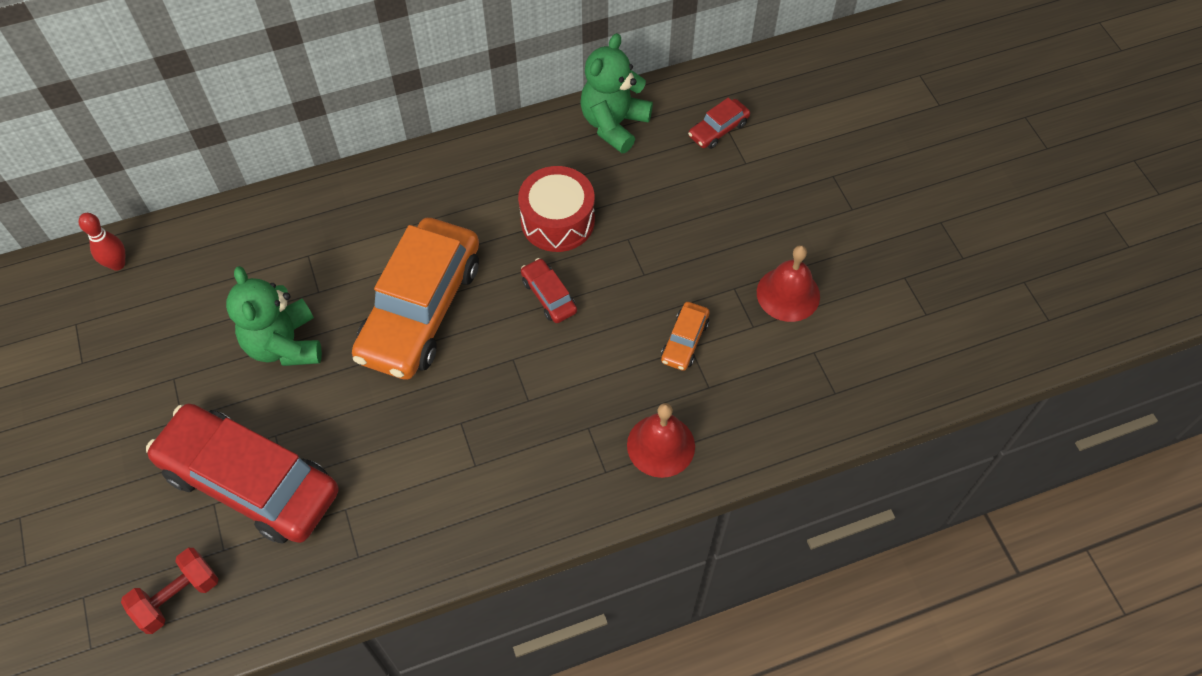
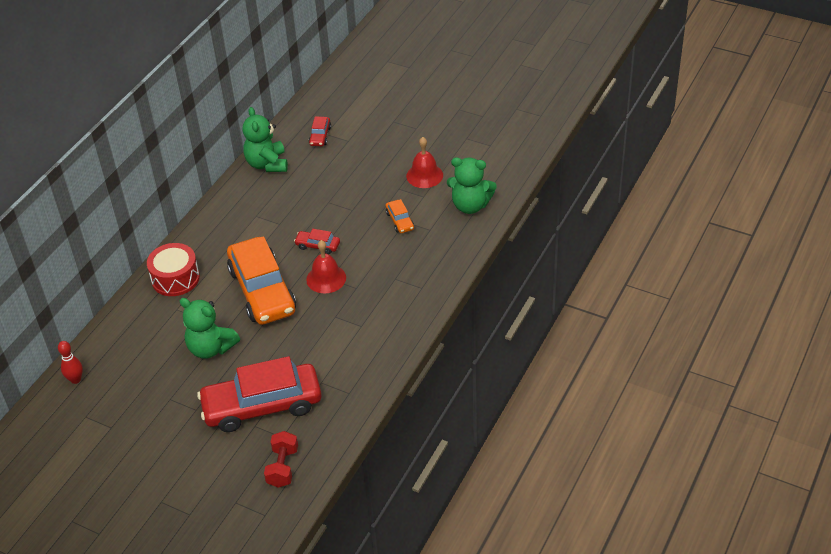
camera: 40 degrees left, 15 degrees down
(557, 221) = (286, 216): red drum -> red drum (175, 278)
(661, 445) = (434, 263): red bell -> red bell (326, 278)
(800, 392) = (470, 205): none -> green teddy bear

